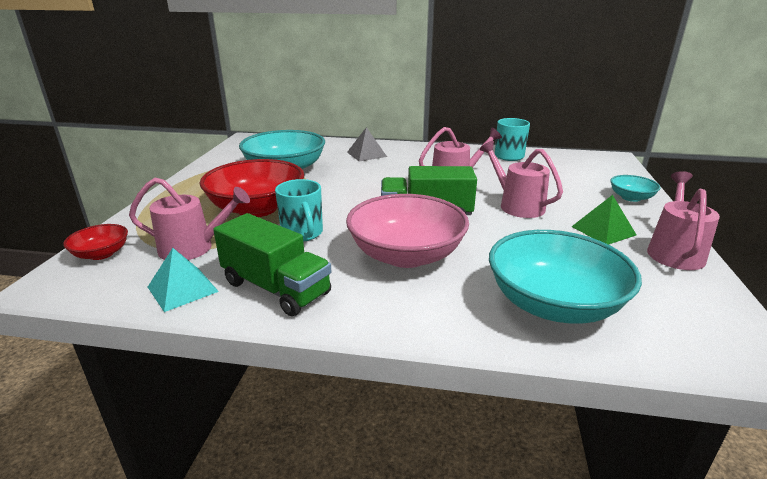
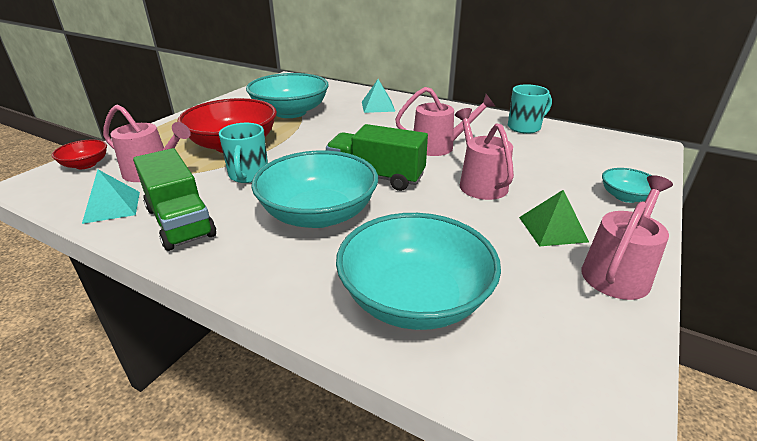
camera: 20 degrees right, 5 degrees up
(366, 154) = (378, 106): grey pyramid -> turquoise pyramid
(406, 255) = (318, 214): pink bowl -> turquoise bowl

